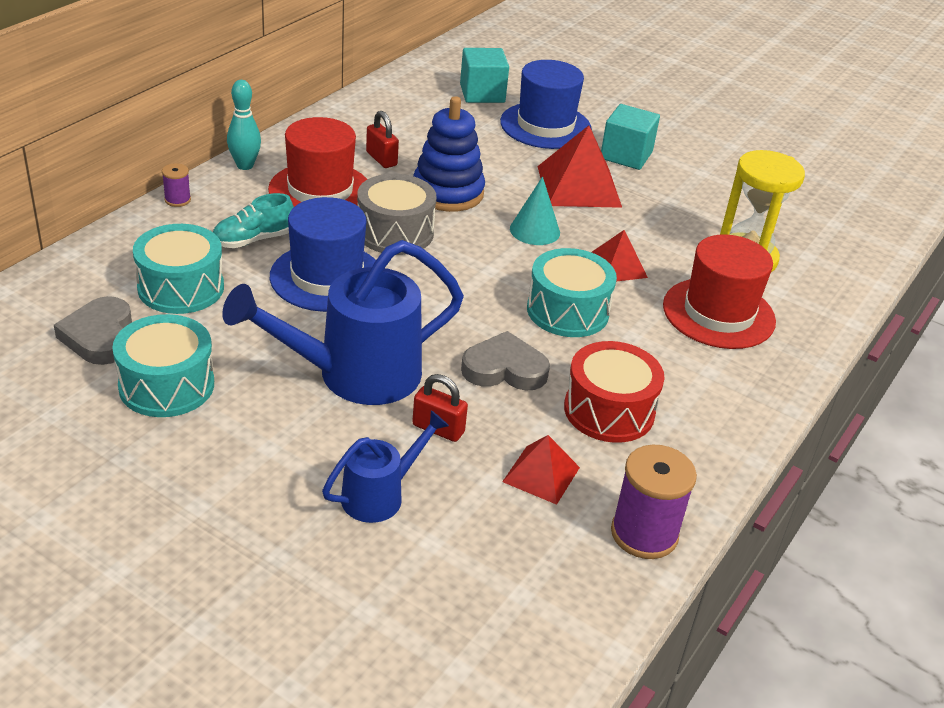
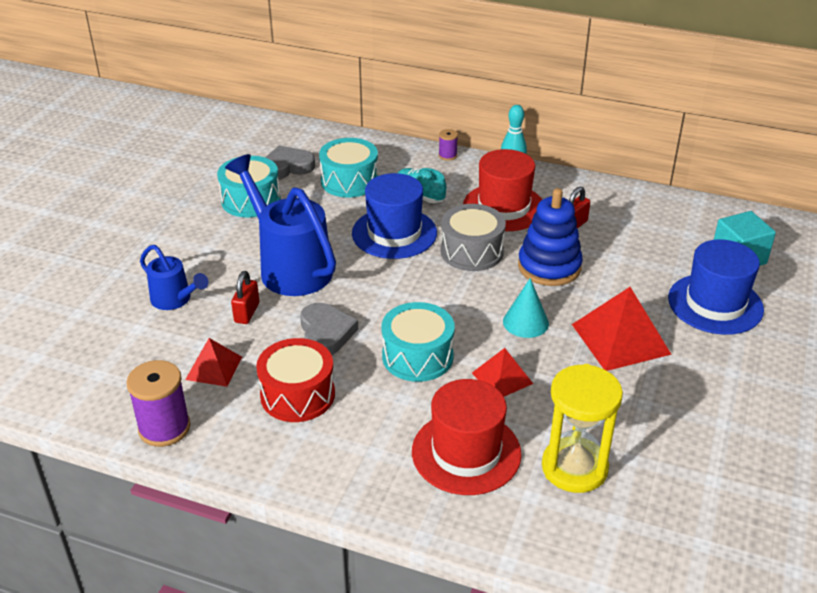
camera: 80 degrees right, 0 degrees up
(626, 155) = (707, 363): turquoise cube -> none

